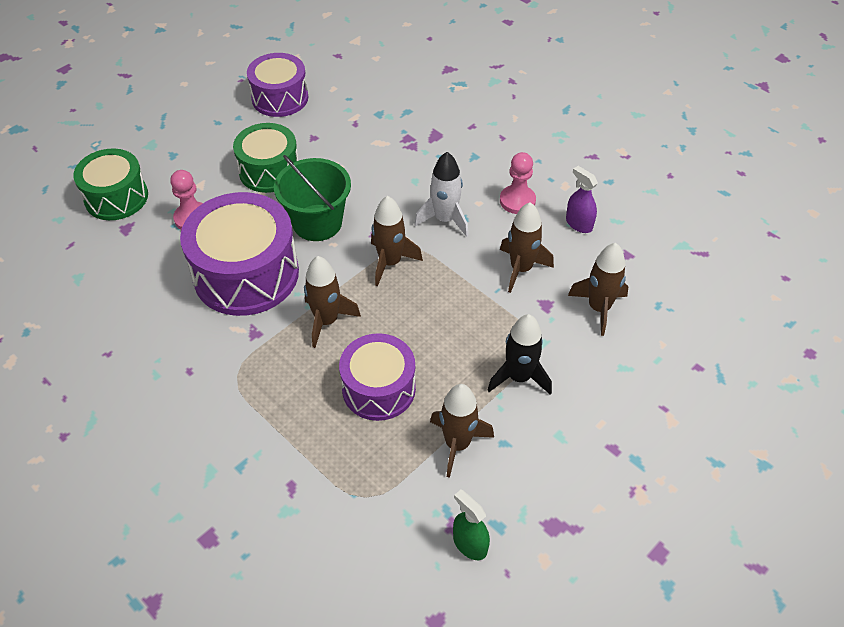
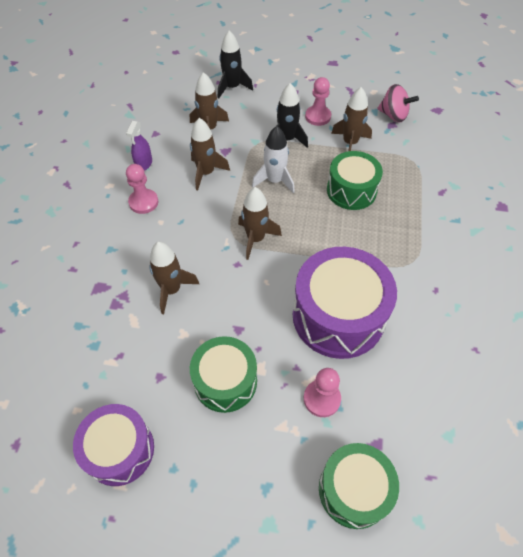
camera: 125 degrees left, 5 degrees up
(317, 223) = (255, 305): green bucket -> none
(326, 321) = (331, 243): brown rocket -> brown rocket (171, 290)
(378, 388) = (351, 190): purple drum -> green drum
(445, 219) = (192, 231): white rocket -> white rocket (275, 181)
(470, 544) = (393, 115): green spray bottle -> pink spinning top
(538, 441) = (318, 116): none -> pink pawn
(674, 376) = (232, 87): none -> black rocket

